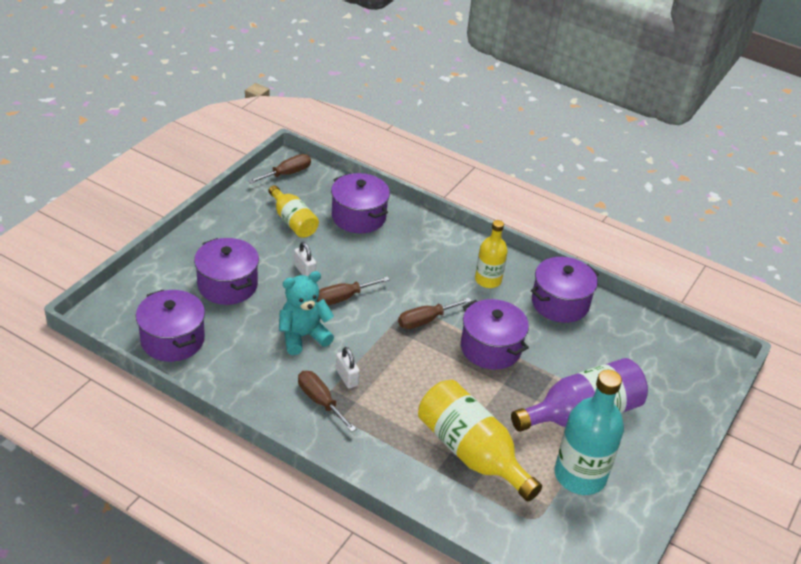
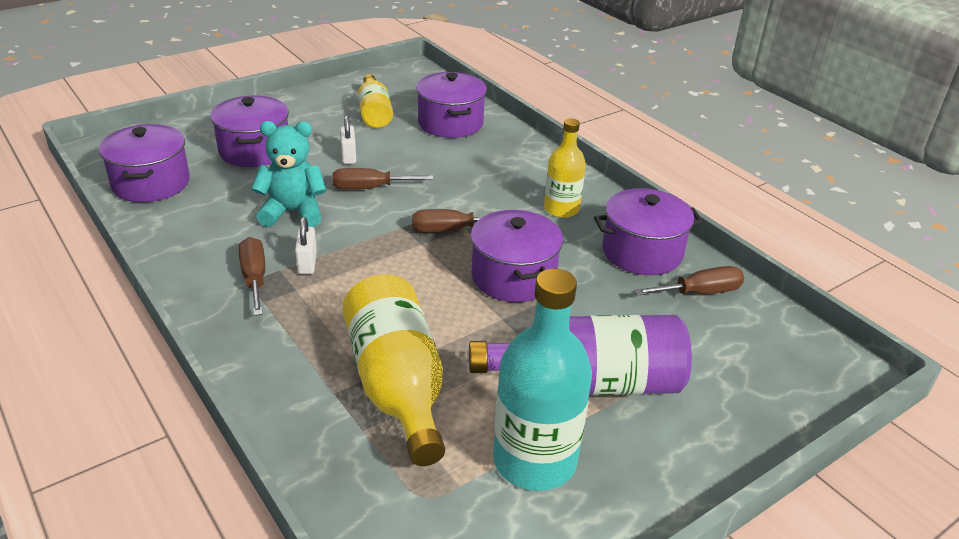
camera: 25 degrees right, 5 degrees down
(287, 174) = (403, 76): brown screwdriver -> brown screwdriver (700, 292)

